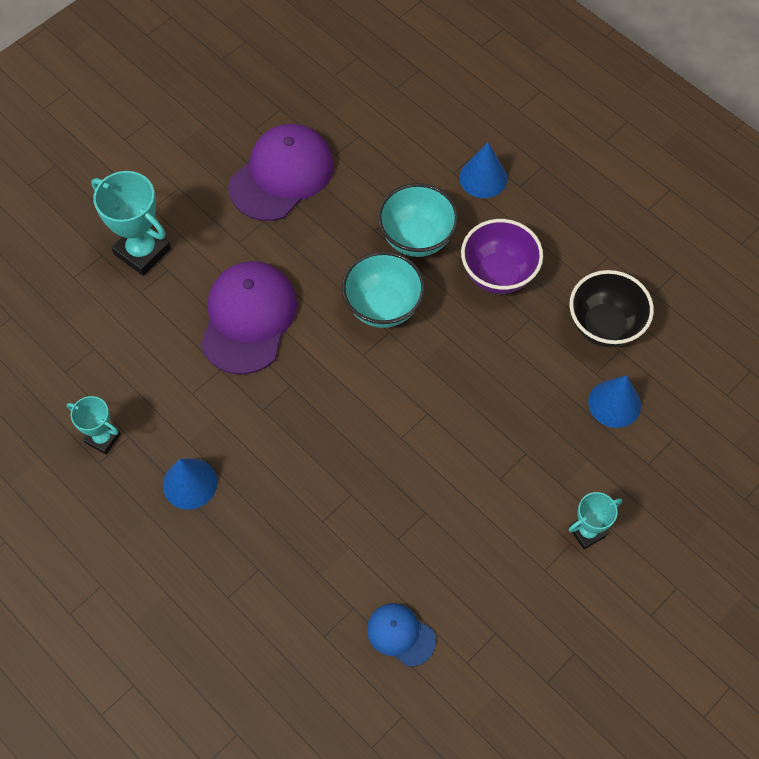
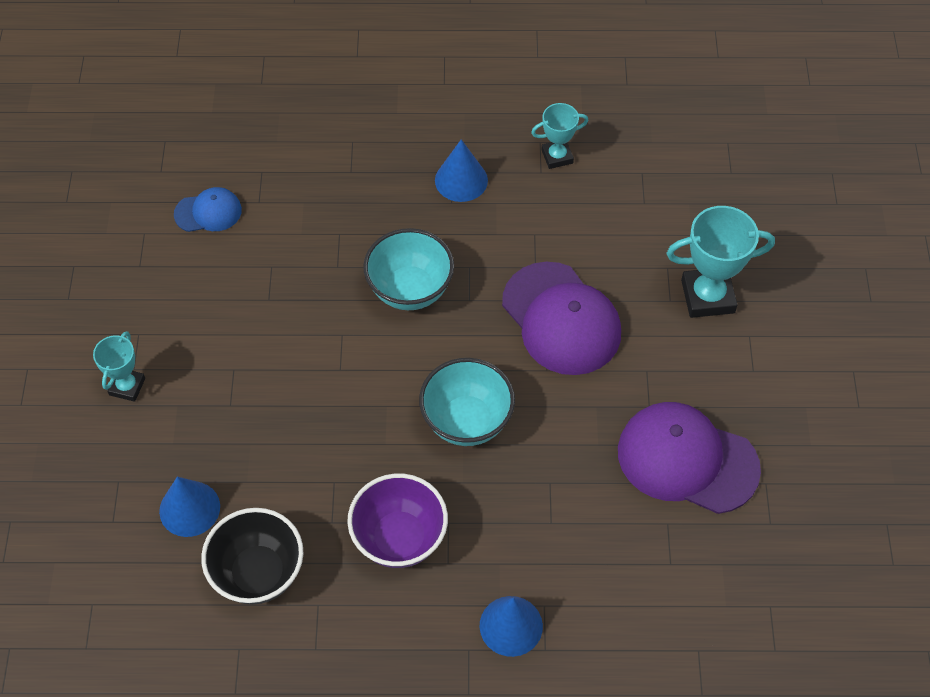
camera: 135 degrees right, 5 degrees down
(282, 175) = (687, 460): purple cap -> purple cap turned 120 degrees clockwise
(417, 238) = (505, 507): turquoise bowl -> turquoise bowl (410, 290)

